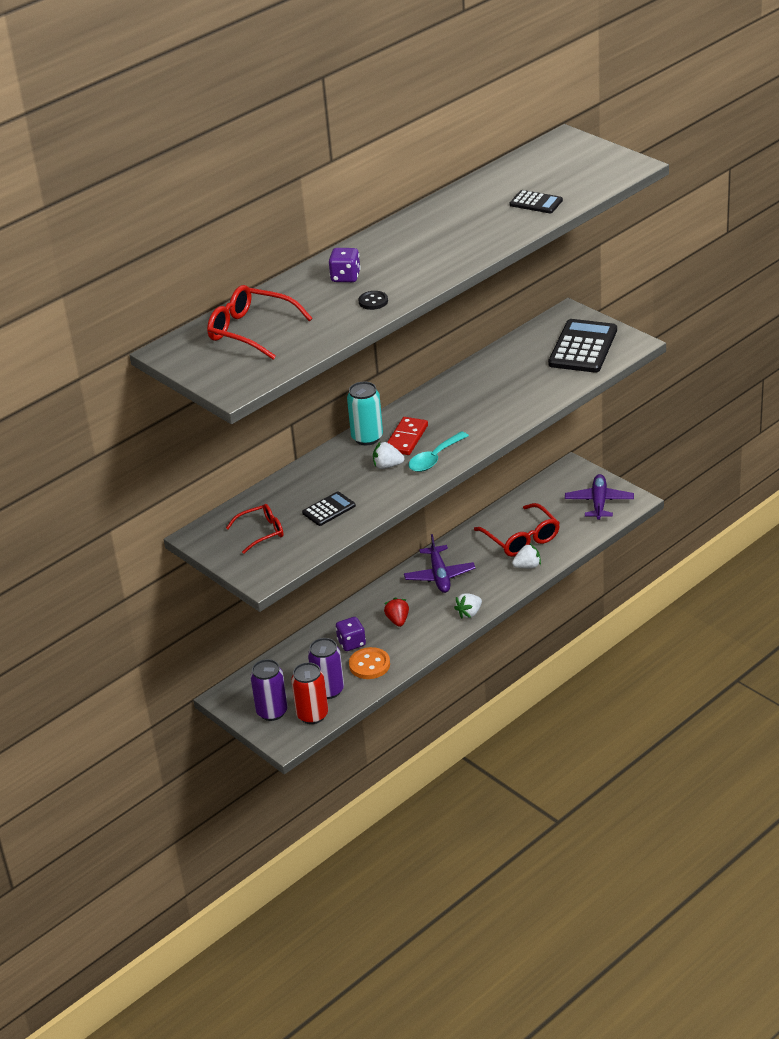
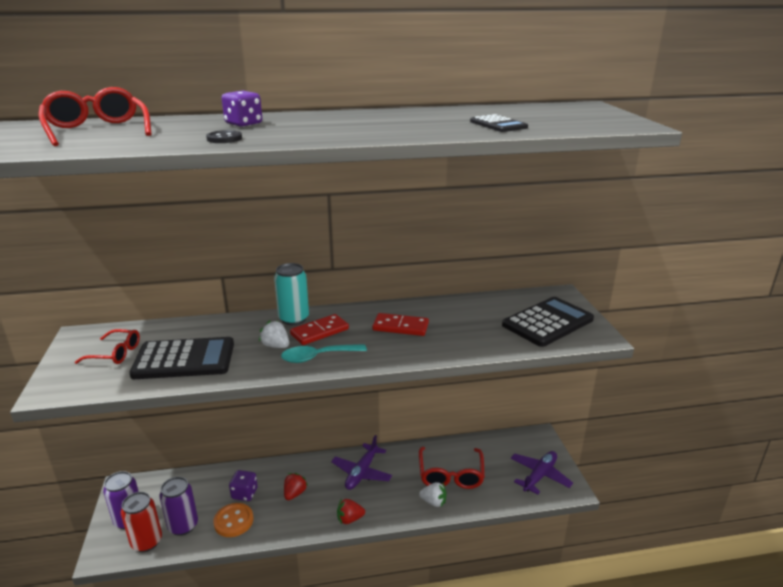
camera: 30 degrees right, 10 degrees down
(329, 509) = (184, 359): black calculator -> black calculator, size x1.92
(468, 404) = (400, 327): none -> red domino
(469, 613) = (349, 519): white strawberry -> red strawberry

